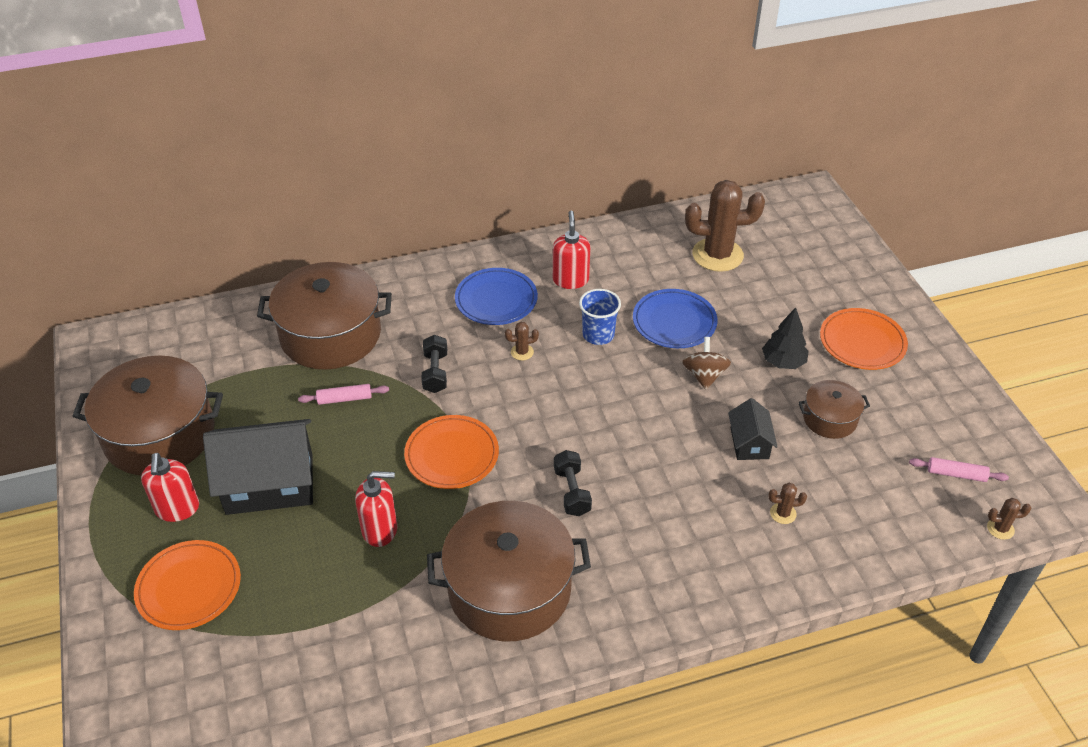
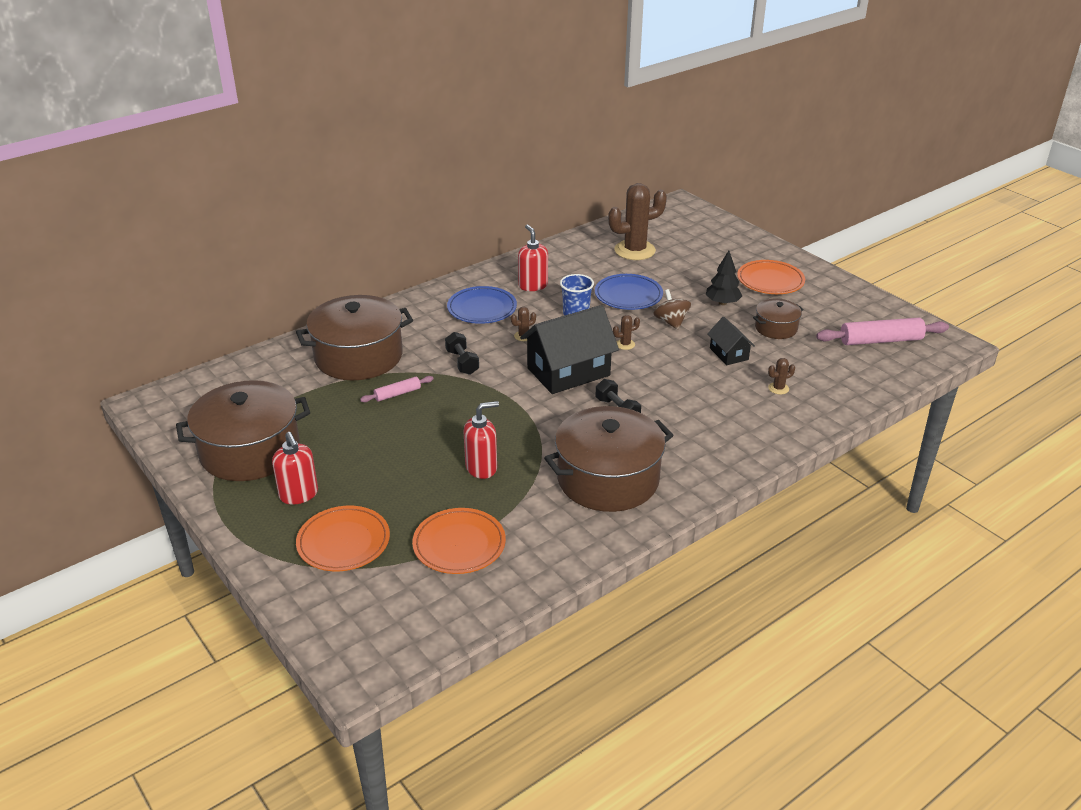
camera: 20 degrees left, 10 degrees down
(269, 484) = (369, 460): black house -> black house (568, 372)
(452, 455) = (509, 409): orange plate -> orange plate (459, 544)
(956, 474) = (880, 340): pink rolling pin -> pink rolling pin, size x1.86
(1000, 529) = (928, 363): brown cactus -> brown cactus (625, 344)

